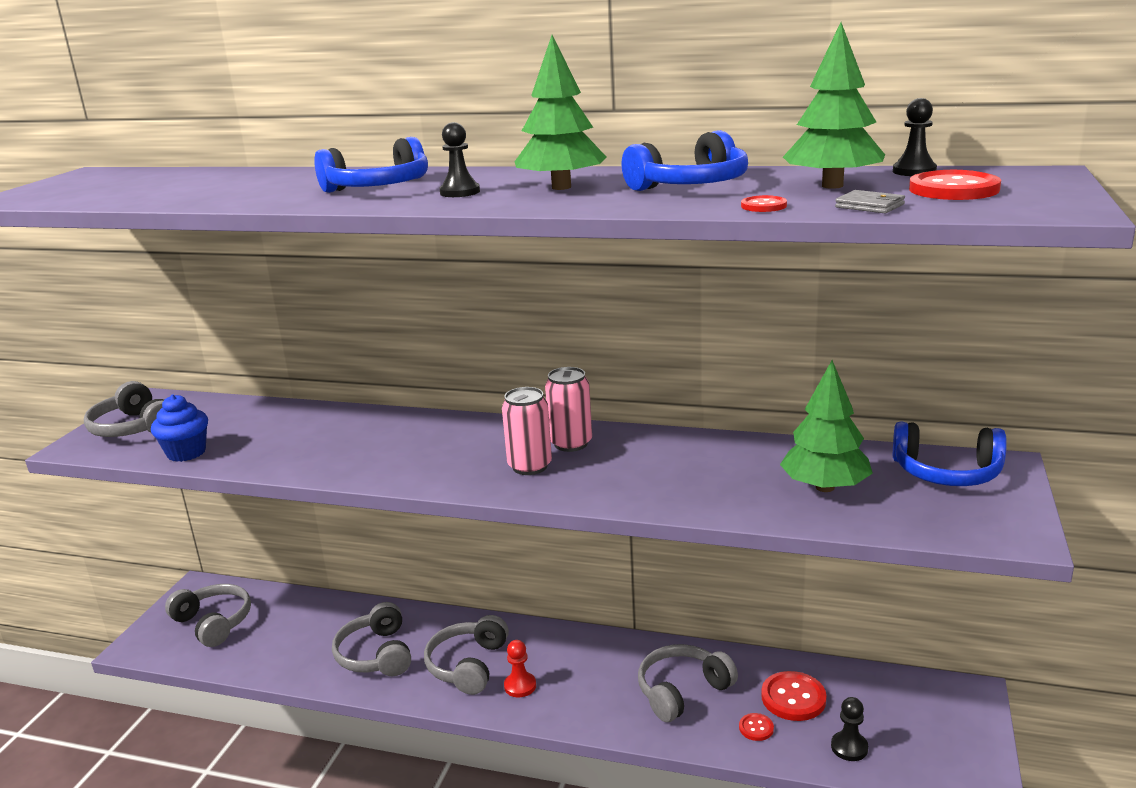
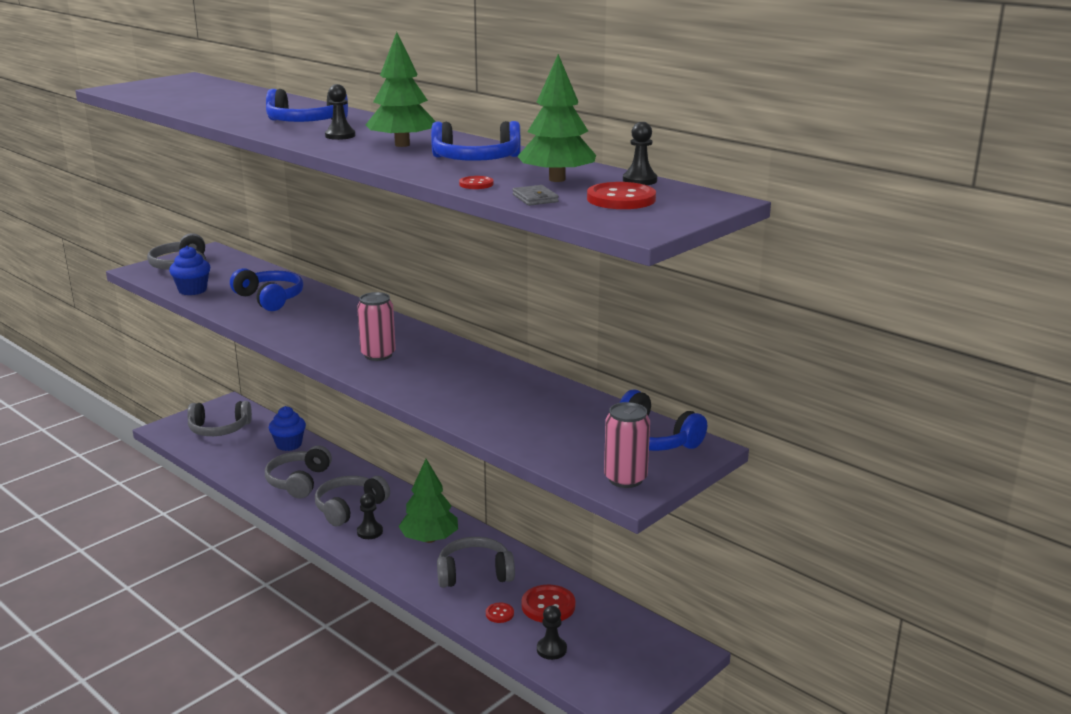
camera: 25 degrees right, 0 degrees up
(213, 623) = (219, 429): grey headphones -> grey headphones turned 105 degrees clockwise
(305, 437) = (269, 299): none -> blue headphones
(322, 613) = (289, 445): none -> blue cupcake
(520, 686) = (370, 532): red pawn -> black pawn
(571, 443) = (424, 348): pink can -> pink can (625, 479)
(824, 487) = (548, 423): green tree -> green tree (429, 539)

